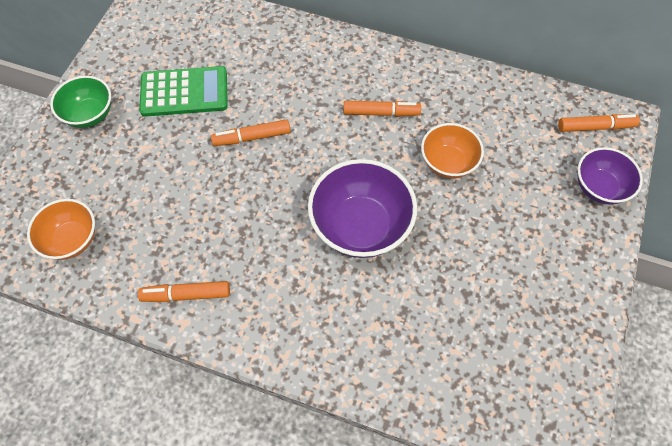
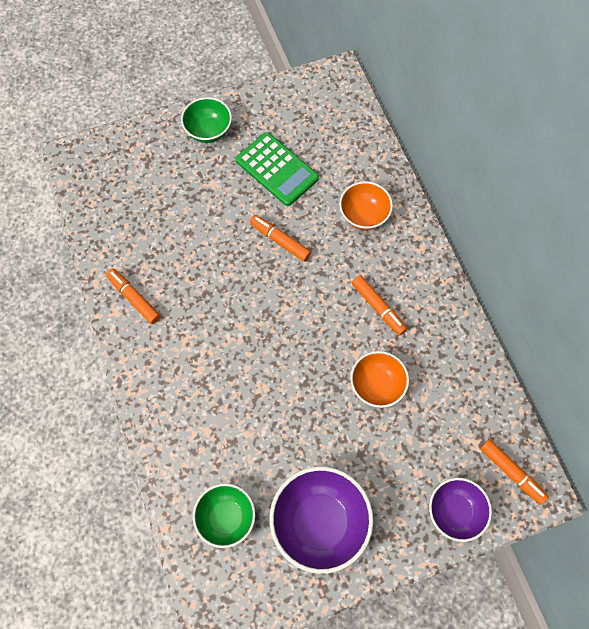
camera: 50 degrees right, 5 degrees up
(72, 240) = (115, 202): orange bowl -> orange bowl (364, 215)
(360, 226) = (272, 365): purple bowl -> purple bowl (319, 523)
(472, 369) = (226, 518): none -> green bowl

